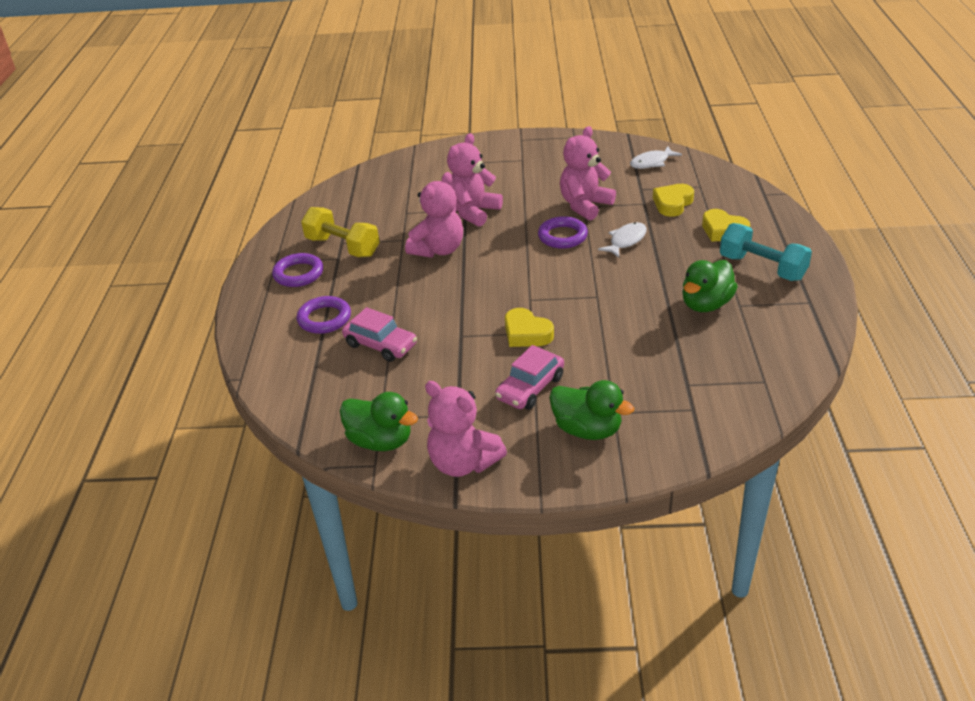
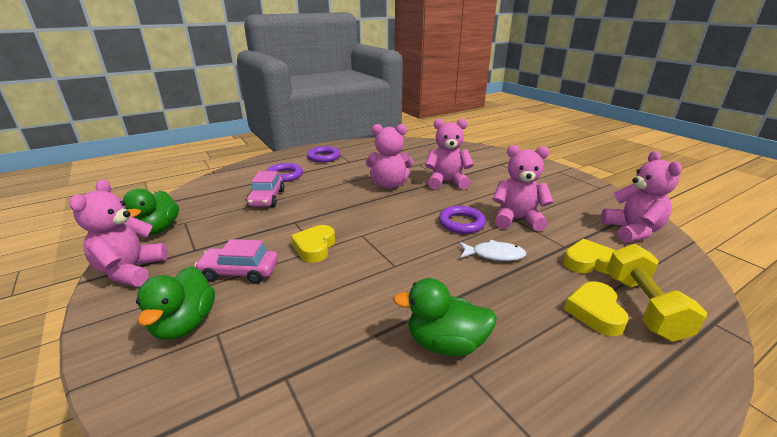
camera: 55 degrees right, 10 degrees down
(342, 247) = (361, 159): yellow dumbbell -> yellow dumbbell (643, 306)
(651, 162) = (632, 231): white fish -> pink teddy bear
(762, 267) = (568, 371): turquoise dumbbell -> none

